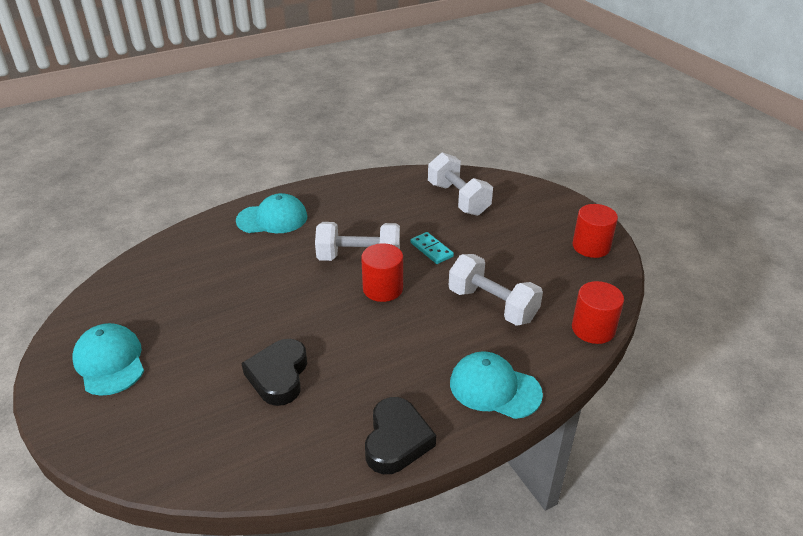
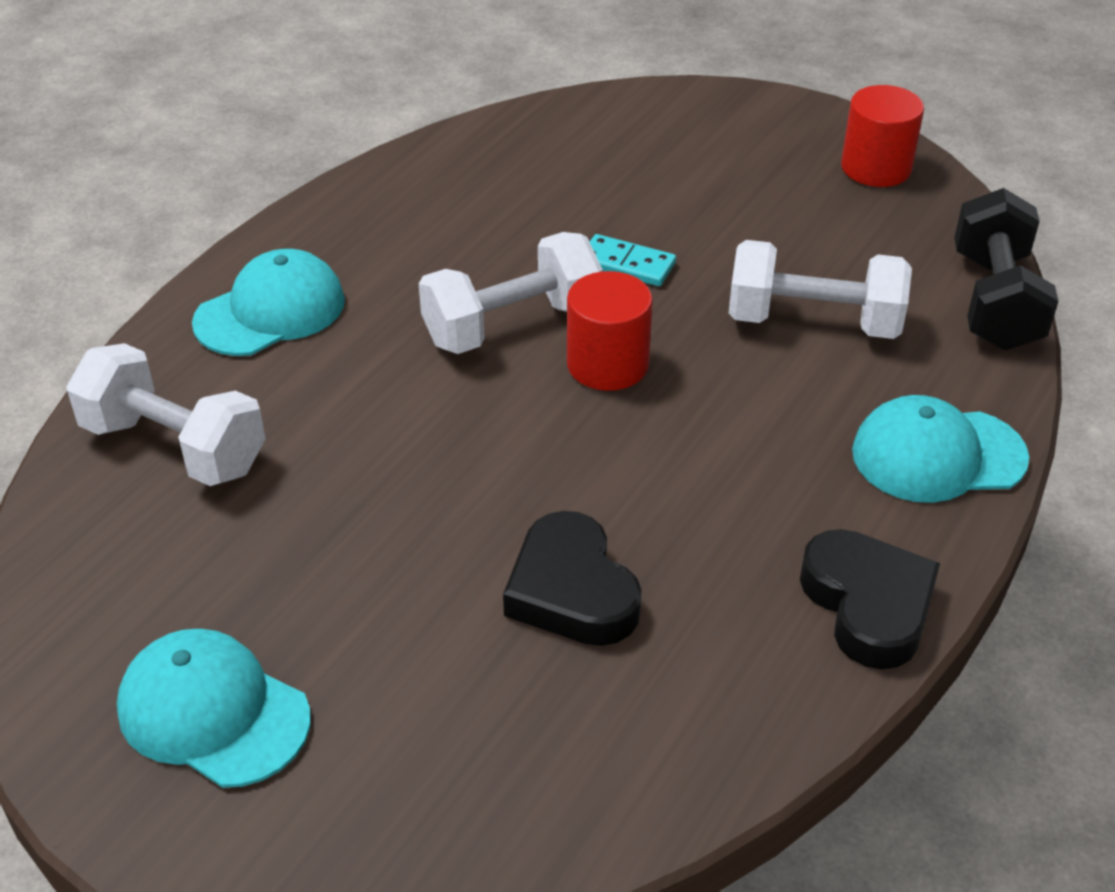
camera: 30 degrees left, 5 degrees up
(458, 199) = (588, 157): white dumbbell -> white dumbbell (174, 447)
(593, 329) = (994, 301): red cylinder -> black dumbbell

